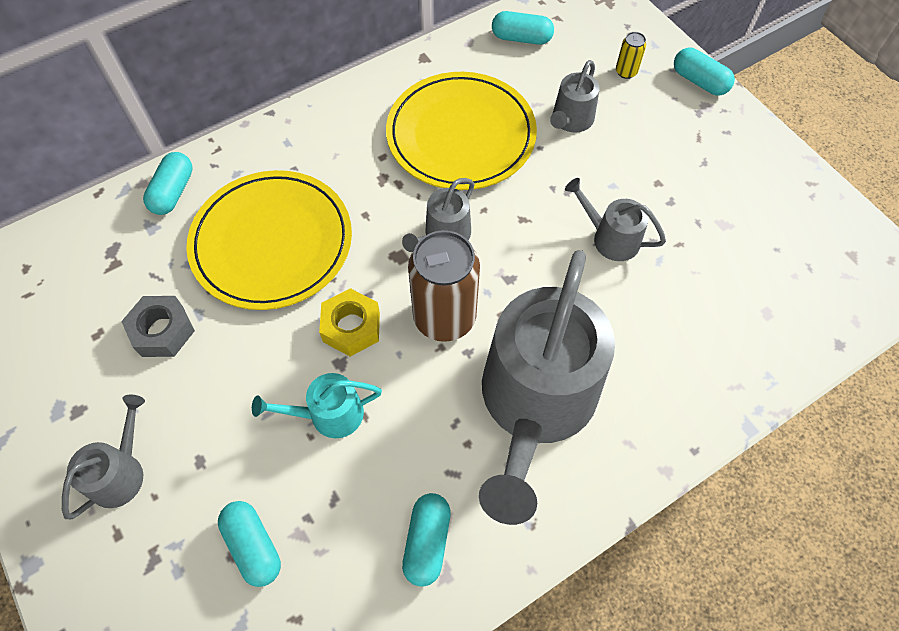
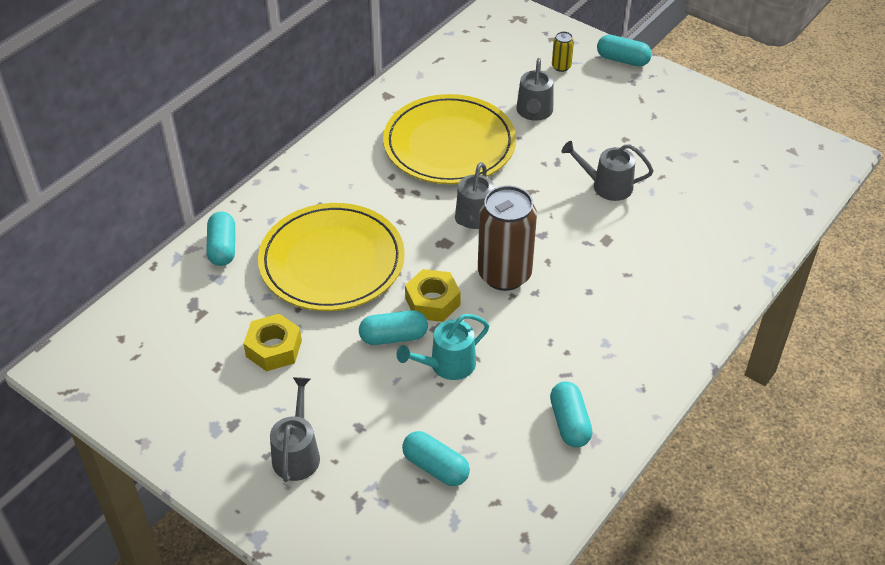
camera: 20 degrees left, 15 degrees down
(162, 331) = (274, 348): grey nut -> yellow nut
(521, 38) = (462, 62): turquoise capsule -> turquoise capsule (393, 337)
(535, 402) = (605, 310): grey watering can -> none

